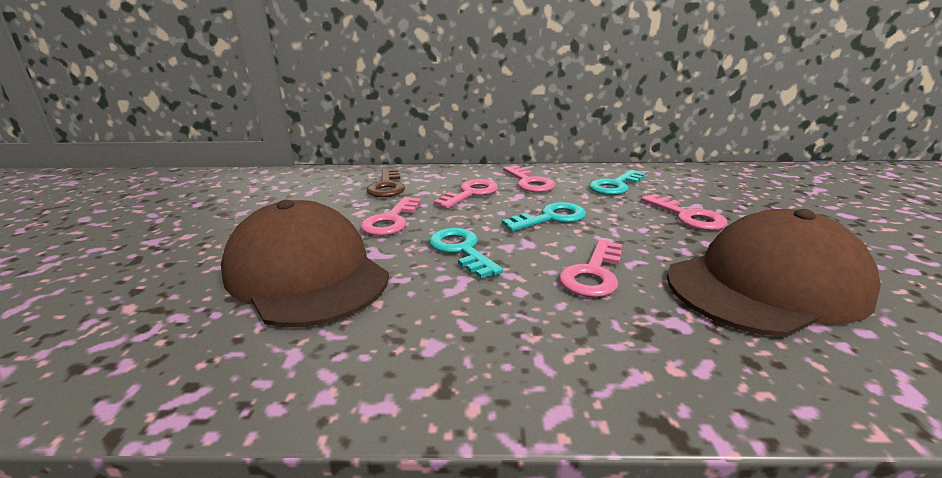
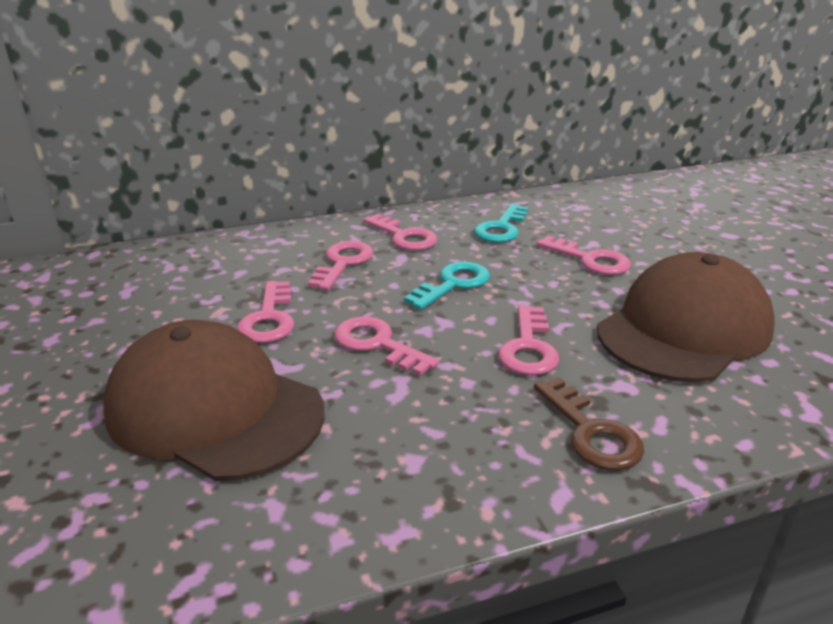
camera: 20 degrees left, 5 degrees up
(387, 187) = (229, 268): brown key -> brown key (591, 432)
(461, 250) = (377, 344): turquoise key -> pink key

